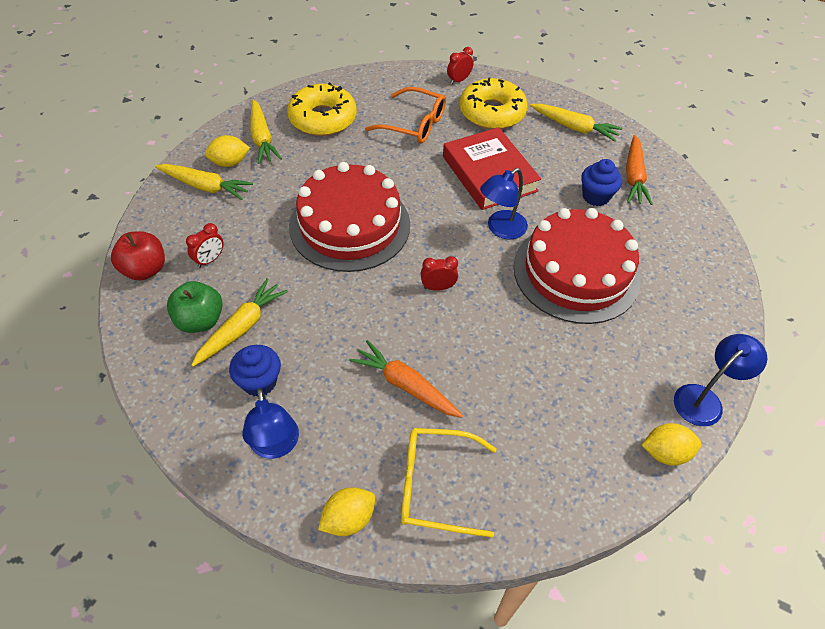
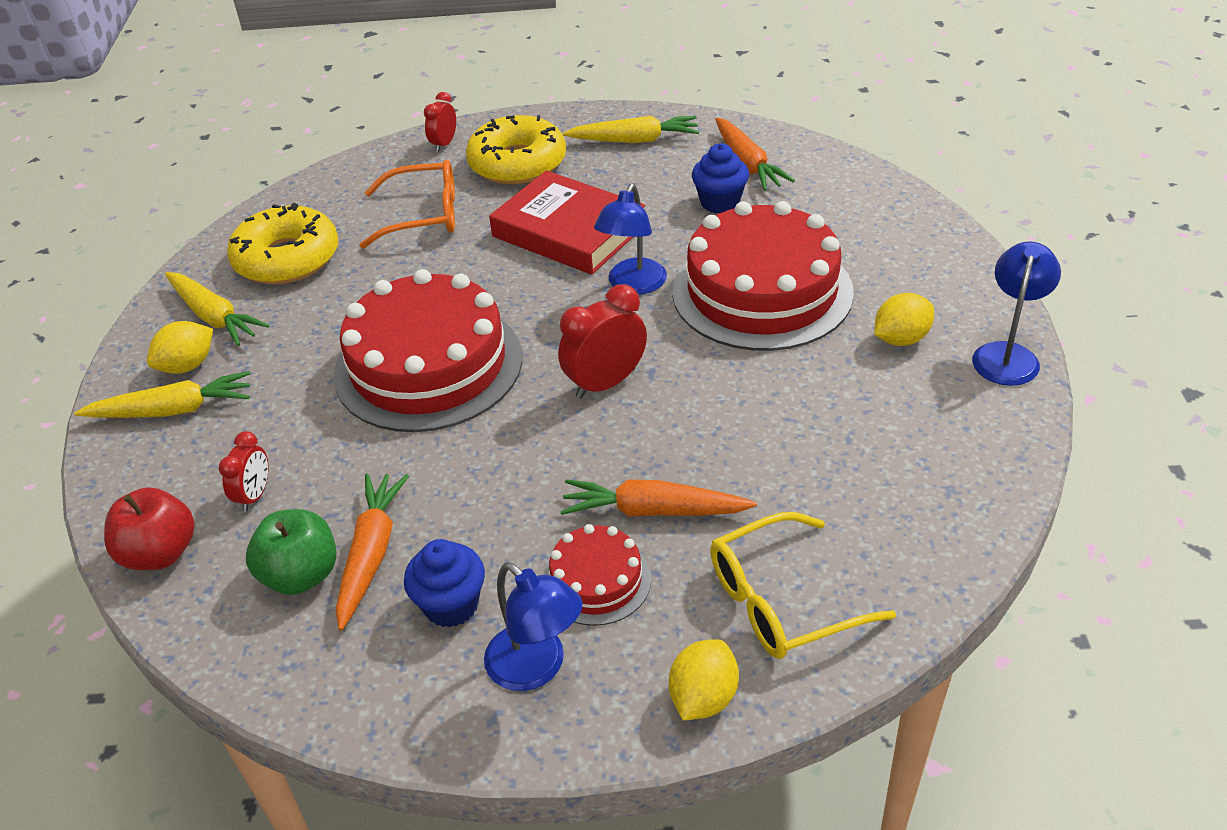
camera: 25 degrees left, 10 degrees down
(241, 328) = (371, 554): yellow carrot -> orange carrot
(344, 411) = (596, 580): none -> red cake
(438, 287) = (605, 383): red clock -> red clock, size x1.65
(665, 452) = (1011, 429): yellow lemon -> yellow lemon (901, 339)

